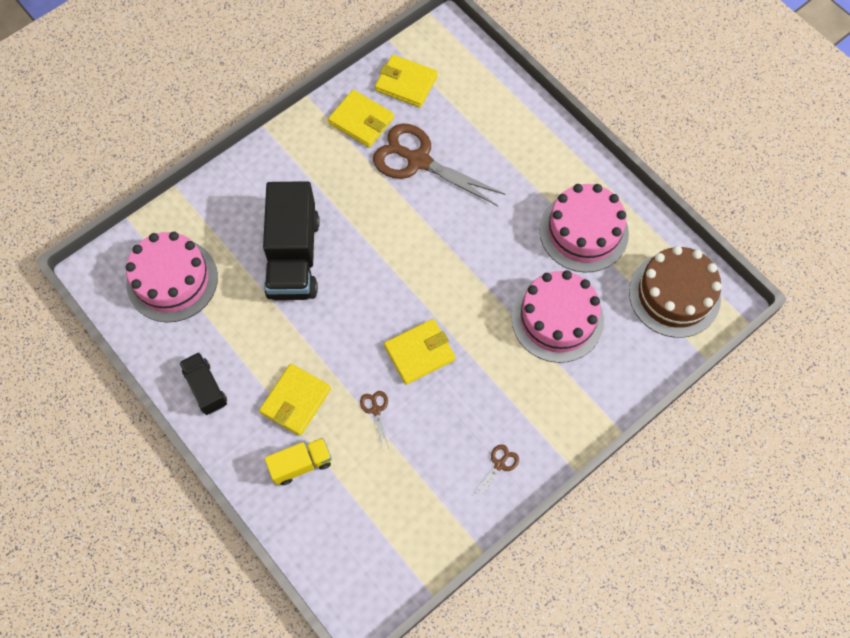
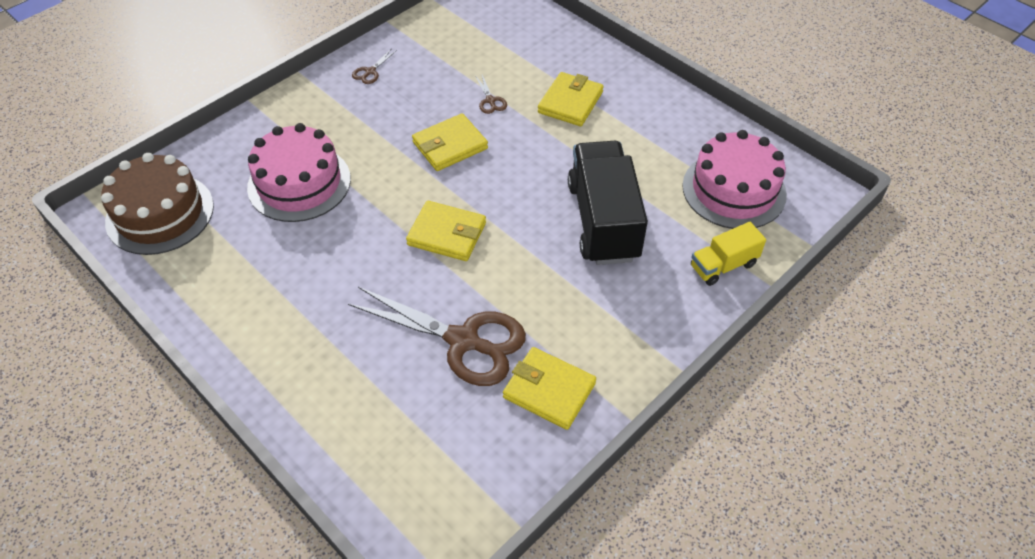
camera: 175 degrees right, 15 degrees down
(206, 388) = (662, 106): black truck -> none
(301, 464) = (555, 61): yellow truck -> yellow truck (723, 265)
(406, 83) = (489, 454): yellow wallet -> yellow wallet (447, 234)
(583, 232) = (253, 271): pink cake -> none

